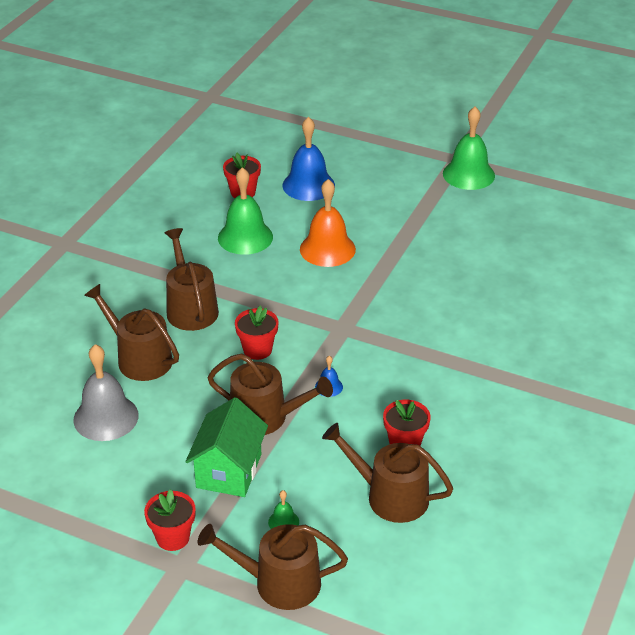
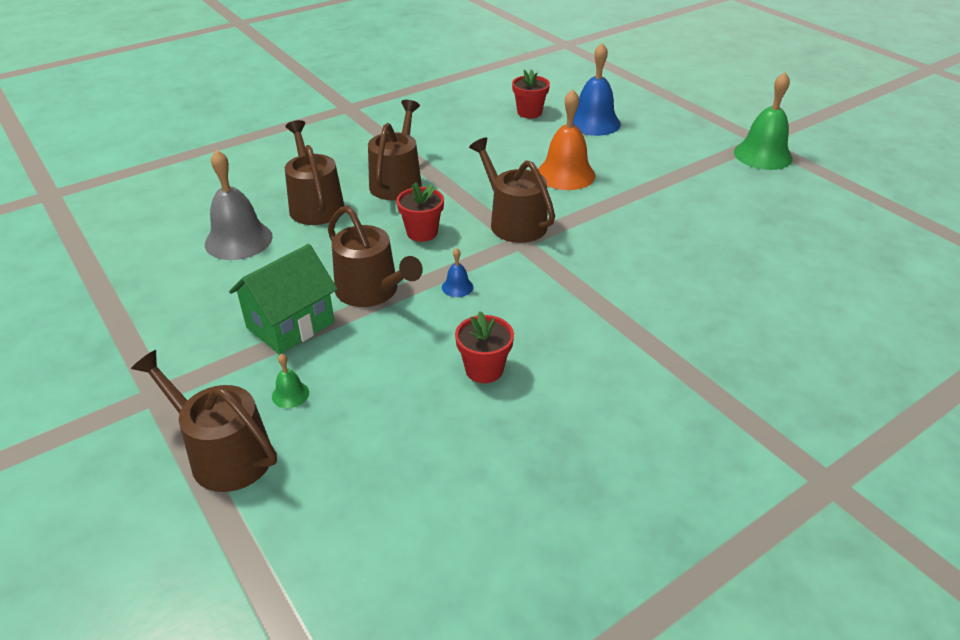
camera: 30 degrees right, 0 degrees up
(173, 537) = (179, 363): red flower pot -> none
(245, 237) = (499, 144): green bell -> none
(390, 496) = (420, 416): brown watering can -> brown watering can (513, 222)

